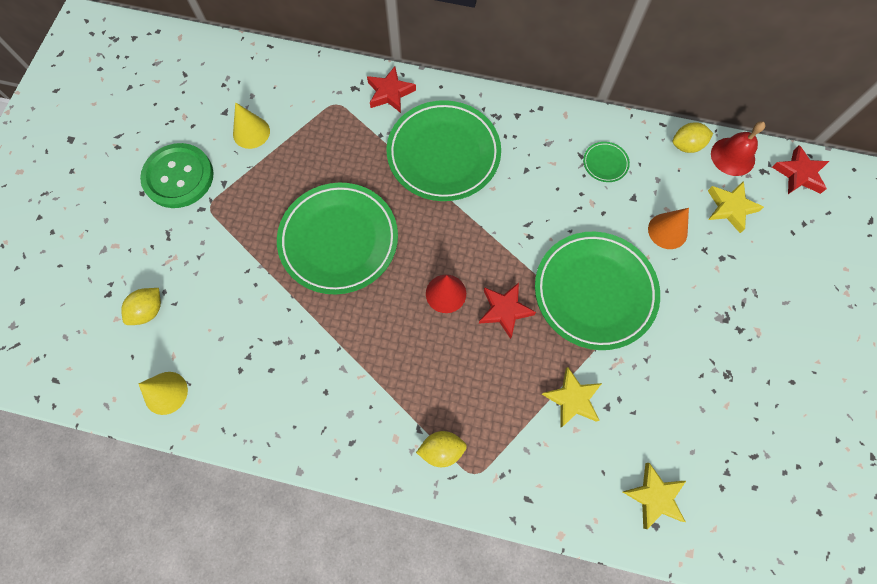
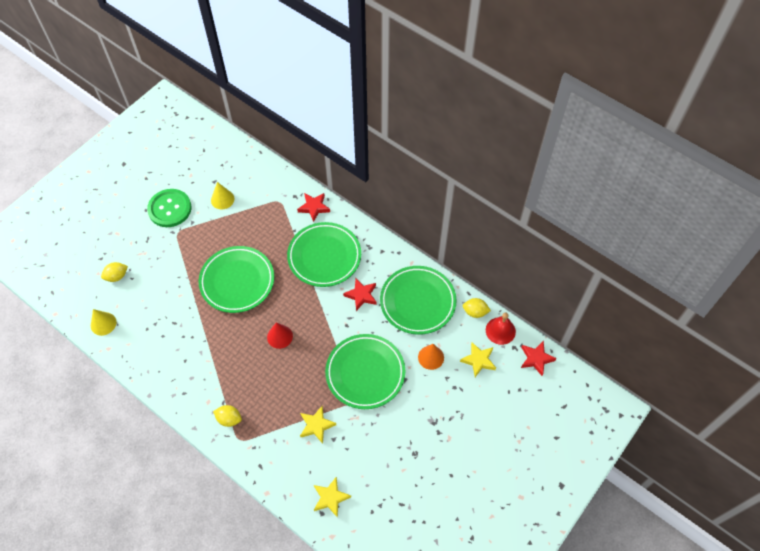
camera: 25 degrees right, 10 degrees down
(504, 310) = (307, 360): red star -> red star (361, 295)
(605, 163) = (417, 302): green plate -> green plate, size x2.49

